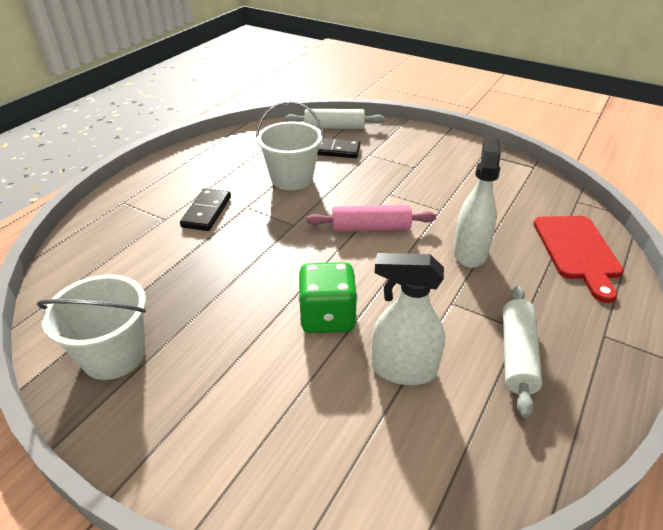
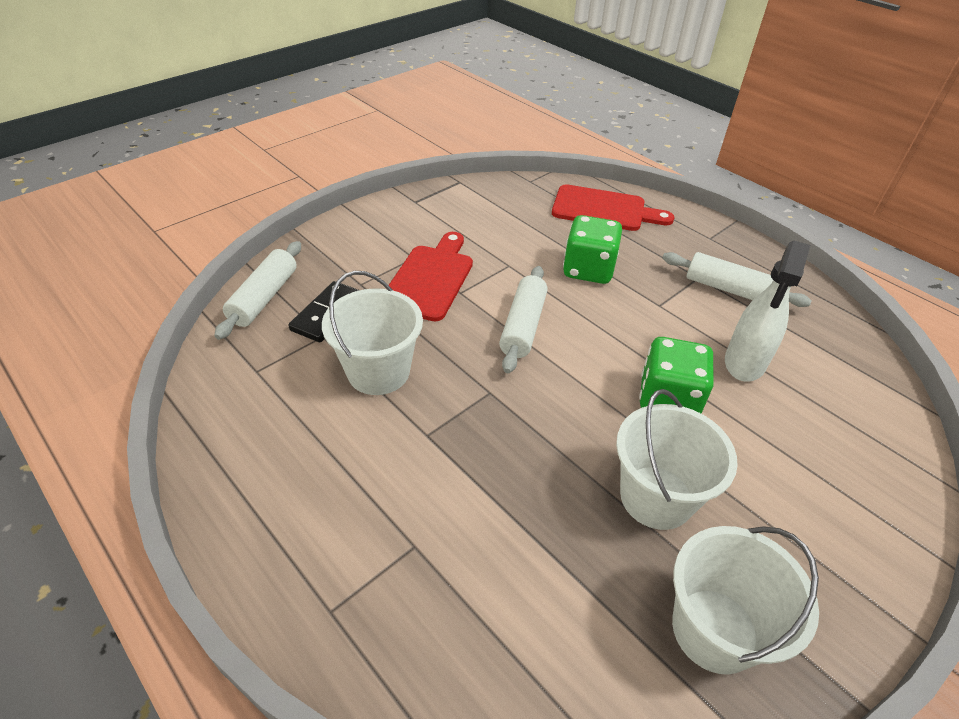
camera: 75 degrees left, 5 degrees up
(206, 212) = (419, 485): black domino -> none
(221, 317) = (656, 497): none -> white bucket
(370, 228) = (523, 326): pink rolling pin -> white rolling pin
(395, 178) = (430, 279): none -> red cutting board
(469, 252) = (588, 270): white spray bottle -> green dice

